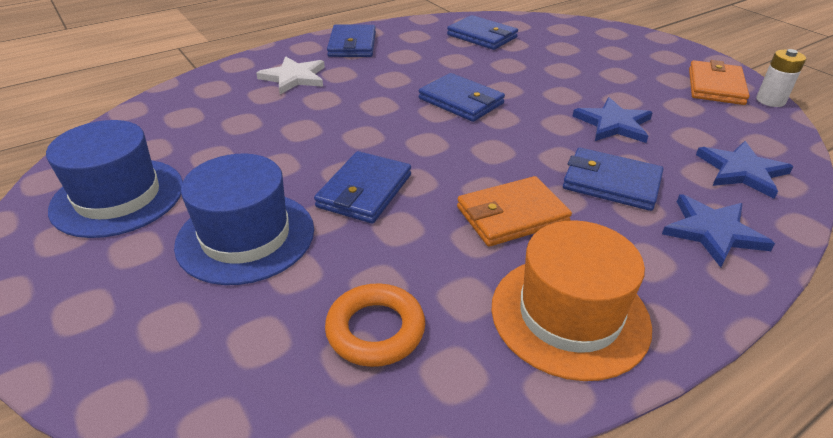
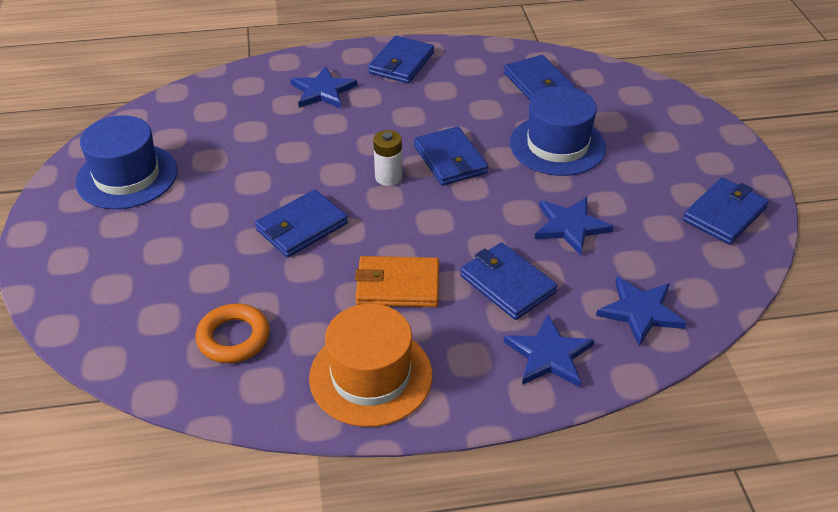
camera: 25 degrees right, 5 degrees up
(245, 236) = (193, 238): blue hat -> blue hat (557, 145)
(294, 77) = (323, 91): white star -> blue star
(715, 86) = (724, 214): orange wallet -> blue wallet
(770, 101) = (765, 248): white battery -> white battery (388, 177)

